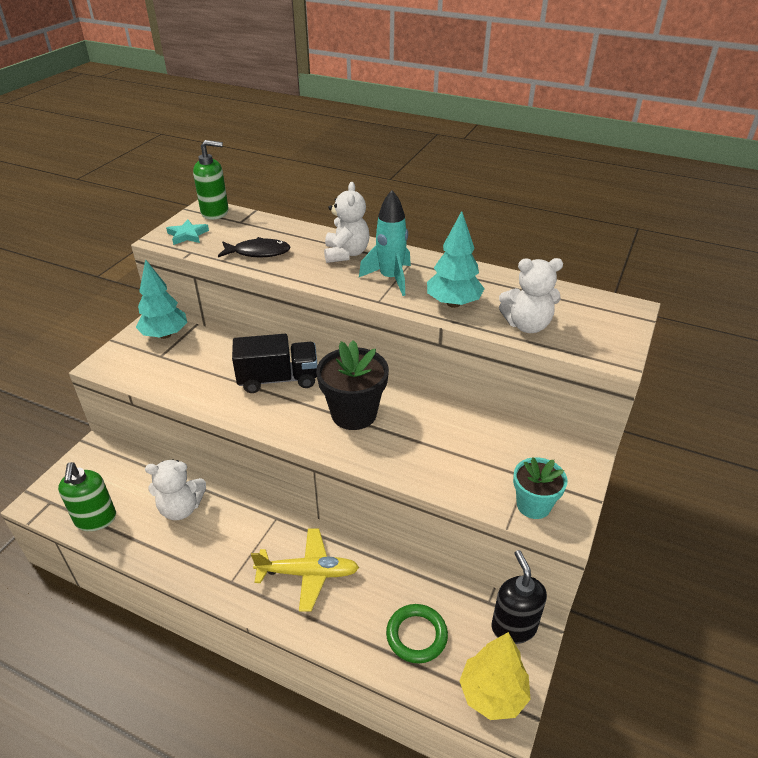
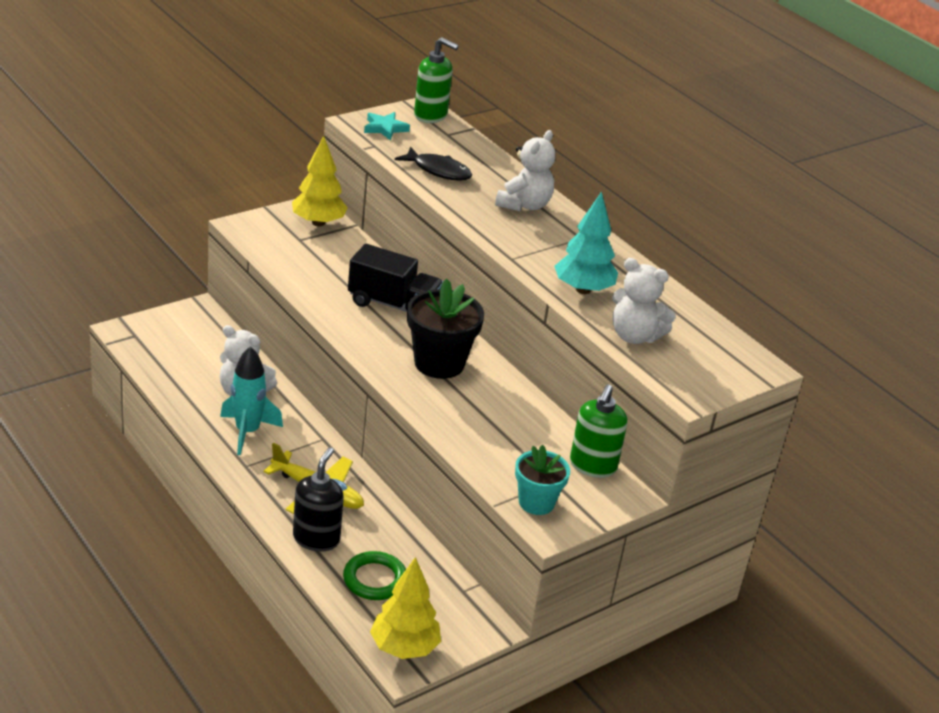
camera: 25 degrees right, 5 degrees down
(96, 519) = (164, 366): green soap dispenser -> green soap dispenser (592, 466)
(165, 335) = (318, 223): turquoise tree -> yellow tree
(390, 279) = (544, 244): turquoise rocket -> turquoise rocket (247, 432)
(513, 627) = (468, 618): black soap dispenser -> black soap dispenser (316, 538)

